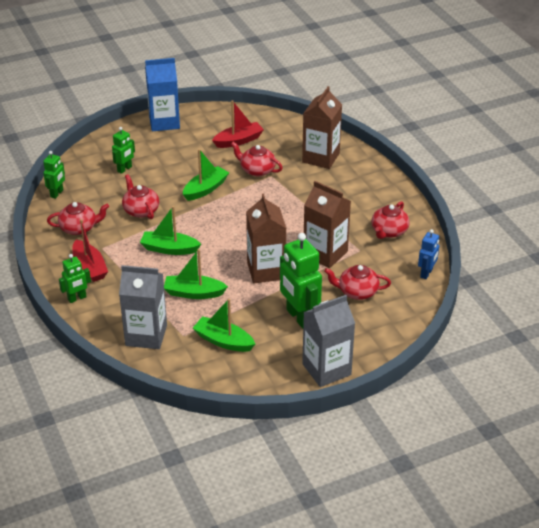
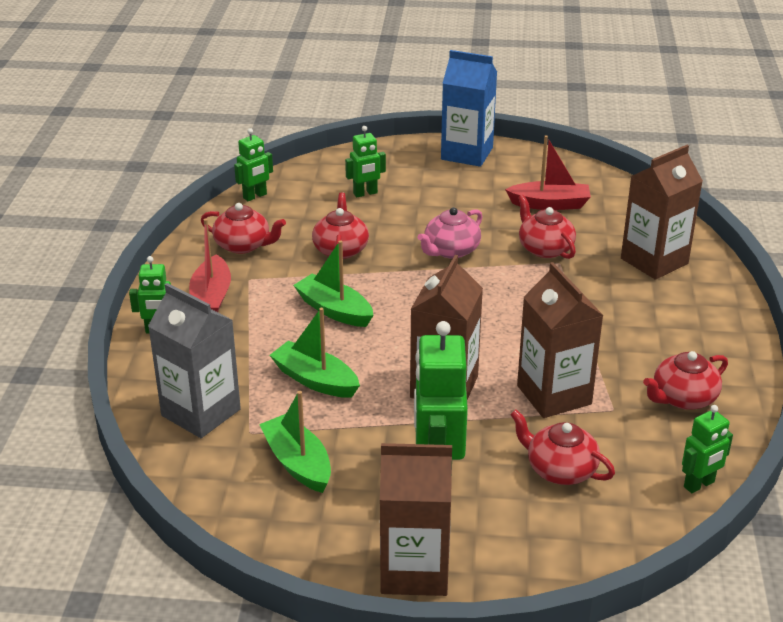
camera: 30 degrees right, 5 degrees down
(205, 189) = (451, 250): green boat -> pink teapot
(326, 369) = (414, 570): grey carton -> brown carton
(426, 273) = (699, 485): blue robot -> green robot

